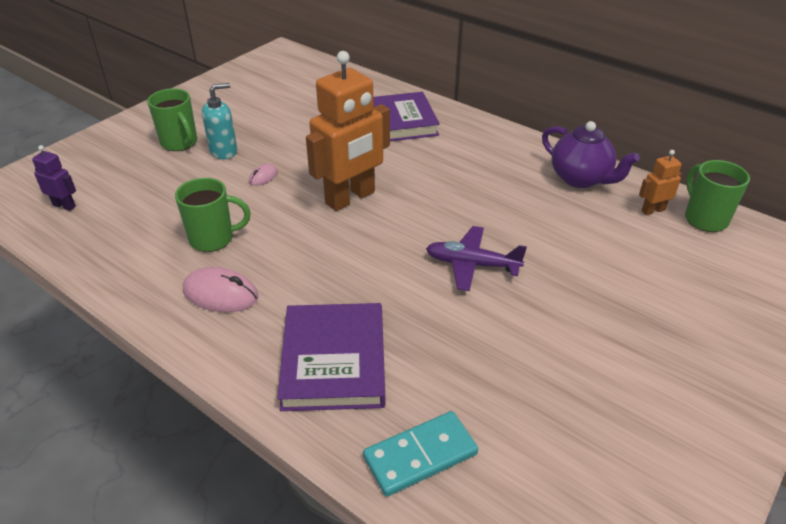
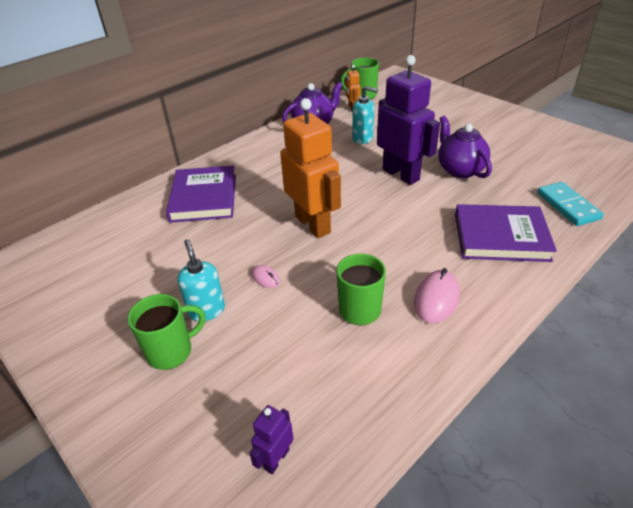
camera: 80 degrees left, 0 degrees up
(472, 264) = (401, 174): purple plane -> purple robot
(500, 327) = (460, 170): none -> purple teapot
(561, 225) = (363, 138): none -> turquoise soap dispenser

